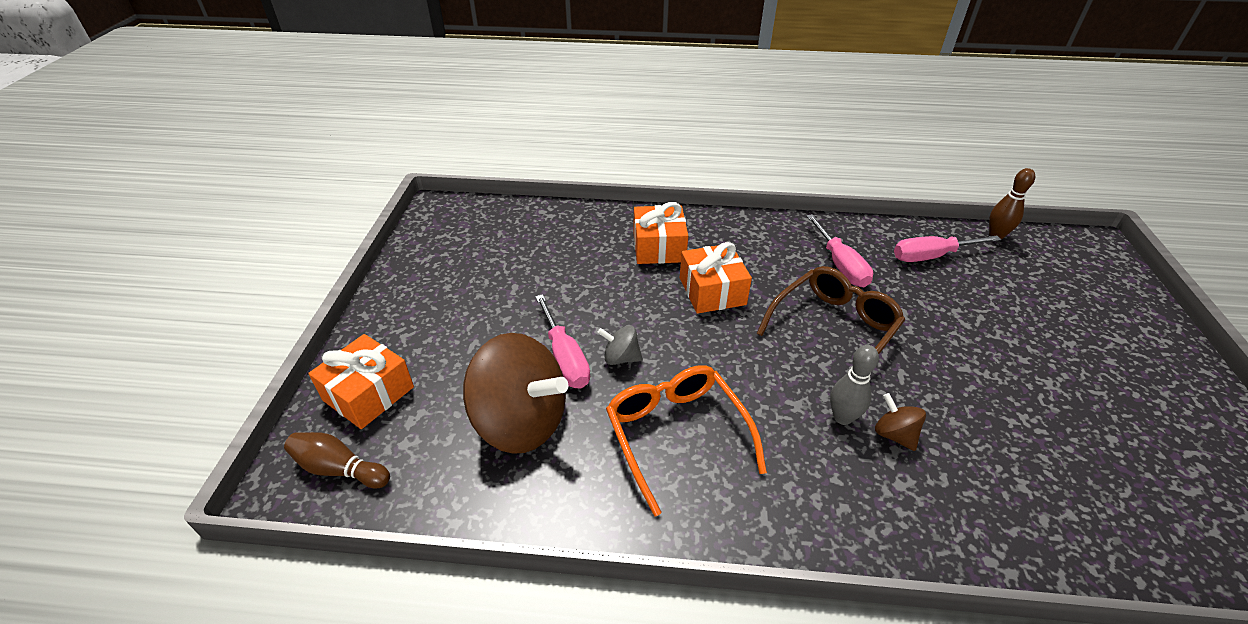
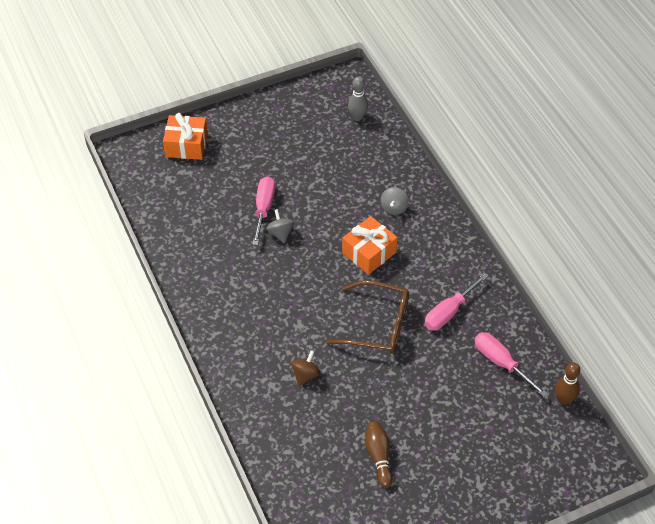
camera: 60 degrees right, 10 degrees up
(339, 469) = (141, 164): brown bowling pin -> brown bowling pin (378, 457)
(521, 422) = (209, 214): brown spinning top -> none
(564, 357) = (263, 209): pink screwdriver -> pink screwdriver turned 150 degrees clockwise
(659, 247) = (394, 208): orange gift -> grey spinning top
(677, 435) = (242, 280): orange glasses -> none
(842, 417) = (303, 348): grey bowling pin -> grey bowling pin (357, 117)

